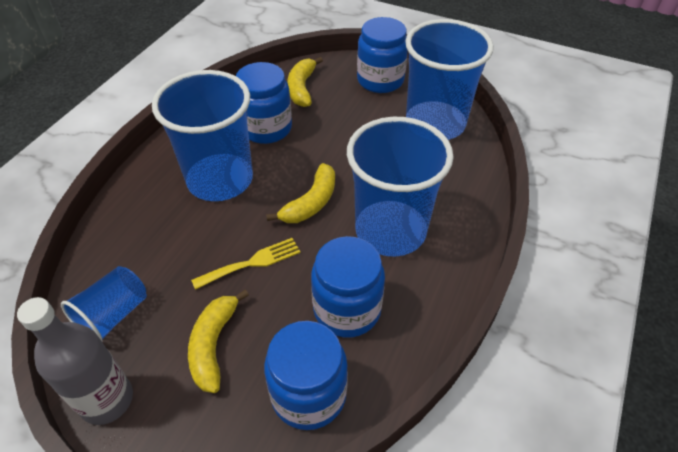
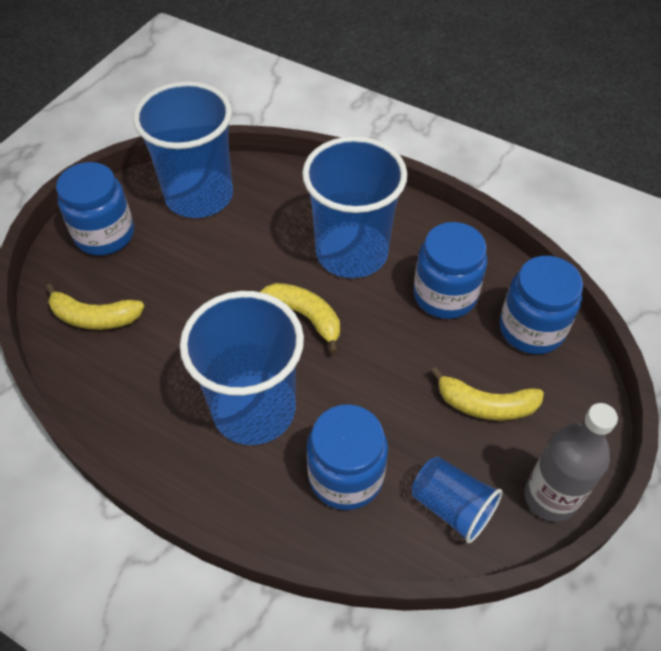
camera: 85 degrees left, 5 degrees up
(252, 263) = (386, 373): yellow fork -> none
(266, 128) = (167, 359): blue jar -> blue jar (346, 476)

